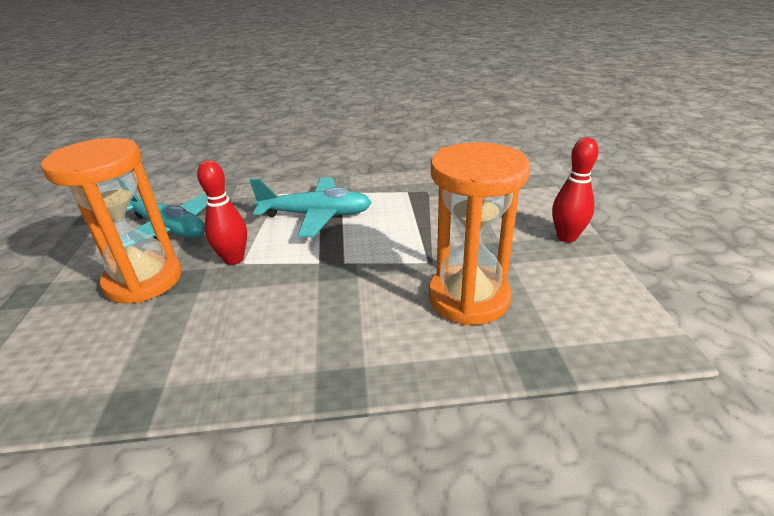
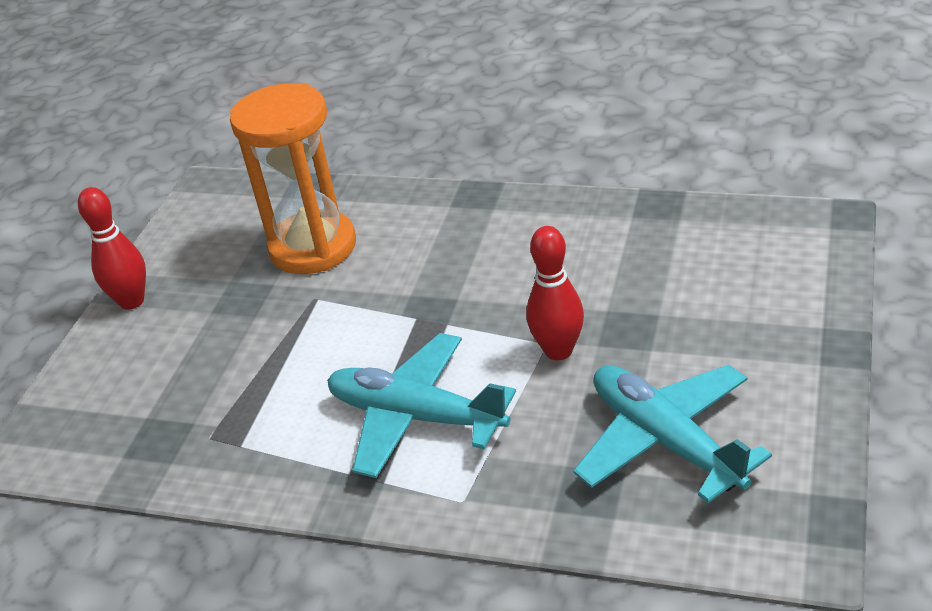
camera: 155 degrees left, 5 degrees up
(144, 280) = (681, 338): orange hourglass -> none

